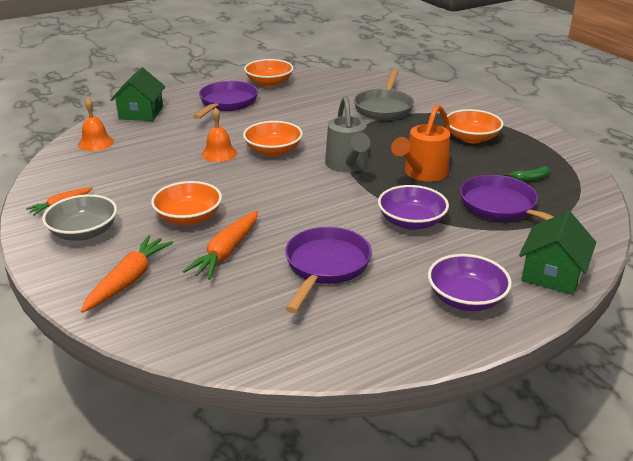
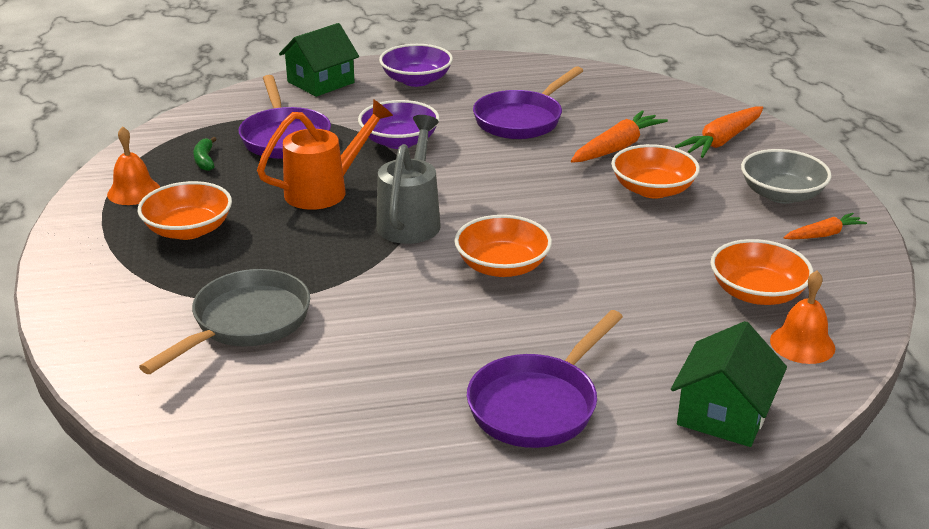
camera: 160 degrees left, 0 degrees up
(219, 153) = (589, 278): orange bell -> orange bell (134, 191)
(269, 83) = (413, 461): orange bowl -> orange bowl (757, 293)
(530, 179) = (205, 160): green banana -> green banana turned 105 degrees counterclockwise

